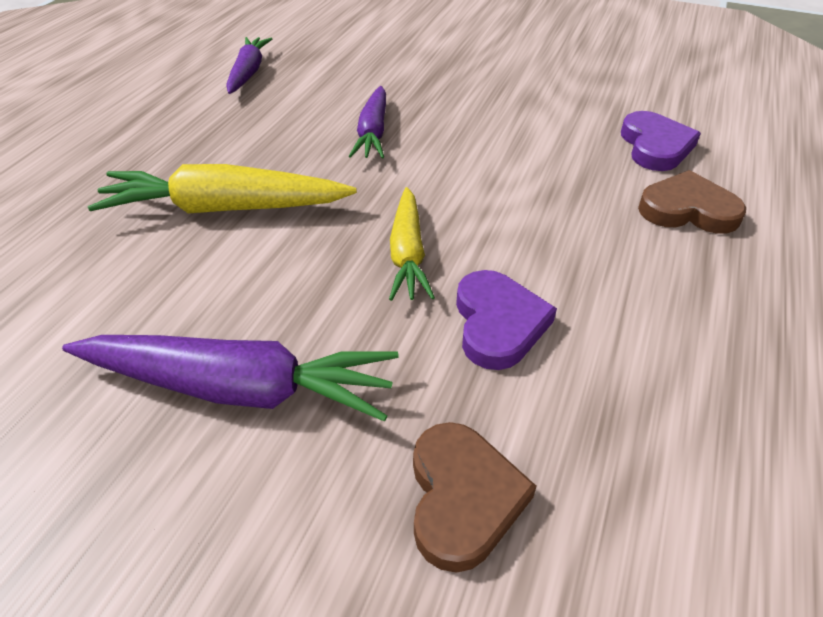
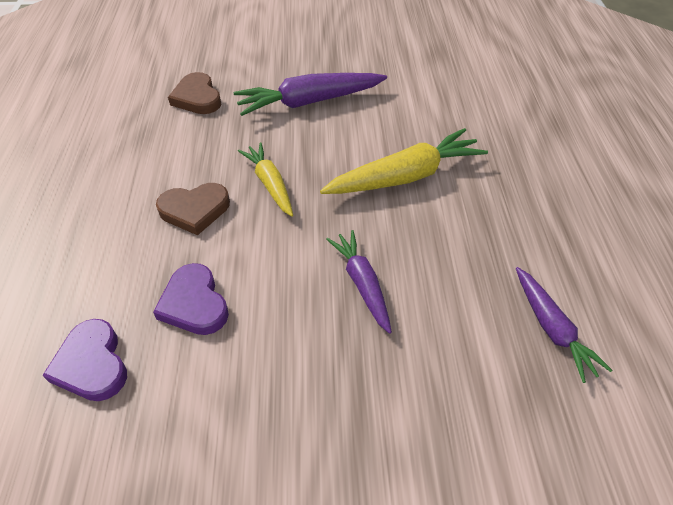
camera: 155 degrees right, 5 degrees up
(498, 323) = (201, 162): purple heart -> purple heart (194, 303)
(687, 209) = (75, 286): brown heart -> brown heart (195, 210)

